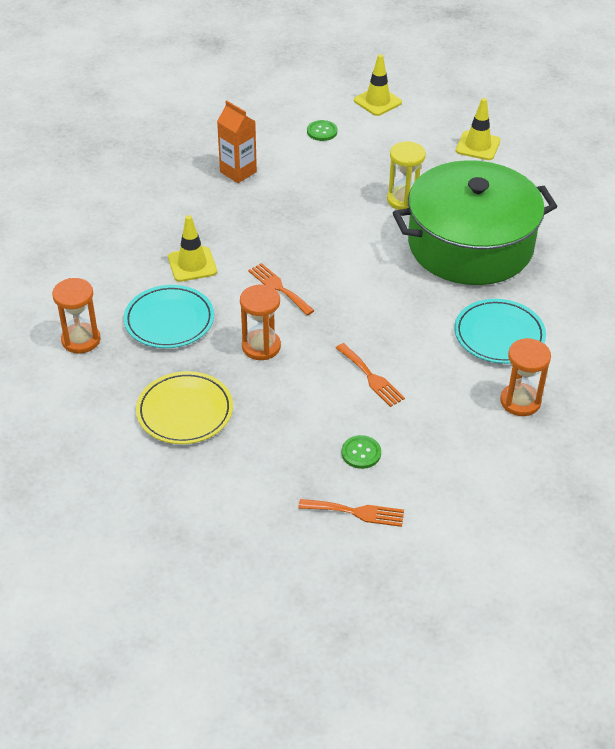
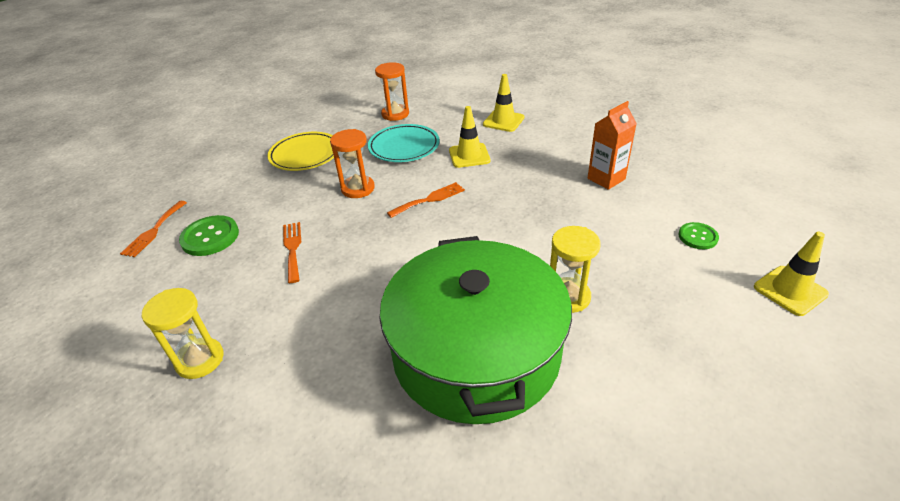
camera: 100 degrees right, 5 degrees down
(361, 453) = (210, 237): green button -> green button, size x1.61
(371, 377) = (292, 249): orange fork -> orange fork turned 105 degrees clockwise
(478, 146) = (713, 395): yellow traffic cone -> yellow traffic cone (503, 121)
(499, 335) = (307, 357): turquoise plate -> none
(520, 401) = (200, 360): orange hourglass -> yellow hourglass

